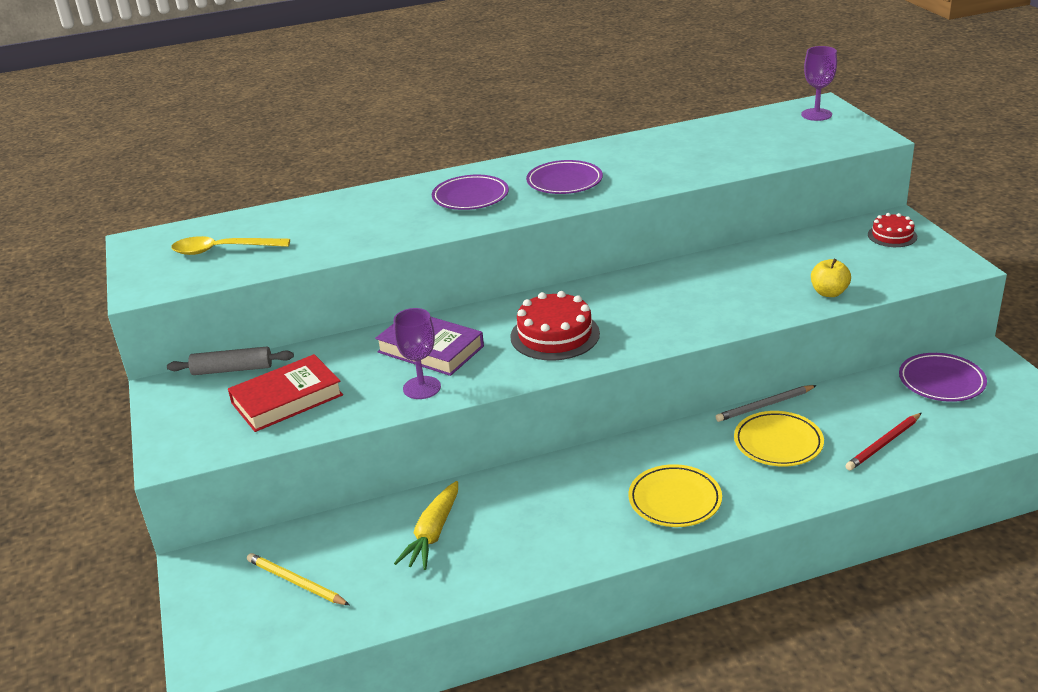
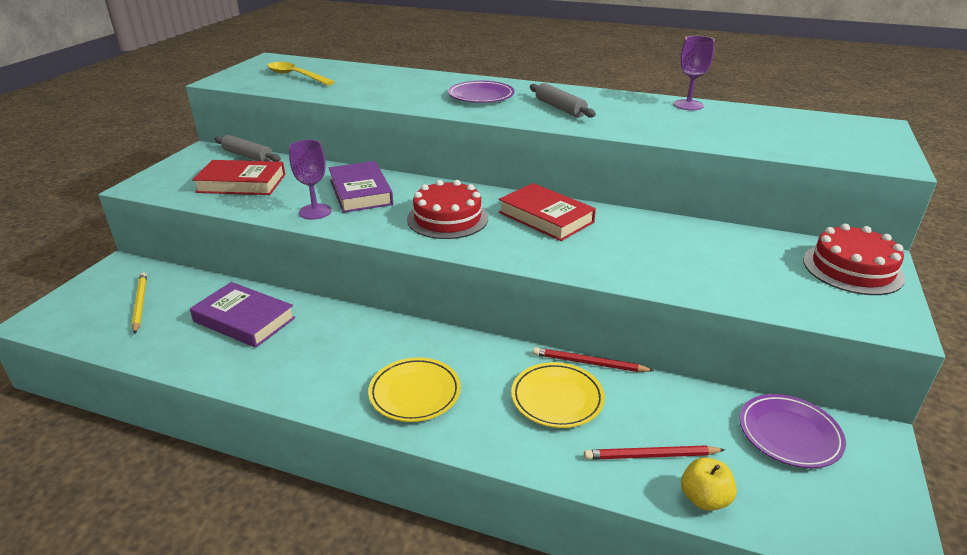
camera: 35 degrees right, 0 degrees up
(433, 534) = (244, 320): yellow carrot -> purple book
(564, 182) = (560, 108): purple plate -> grey rolling pin
(633, 295) = (546, 217): none -> red book
(764, 405) = (589, 363): grey pencil -> red pencil
(816, 114) = (861, 131): purple goblet -> purple goblet (688, 105)
(829, 293) = (713, 287): yellow apple -> yellow apple (704, 499)
(892, 235) = (852, 269): red cake -> red cake, size x1.70

